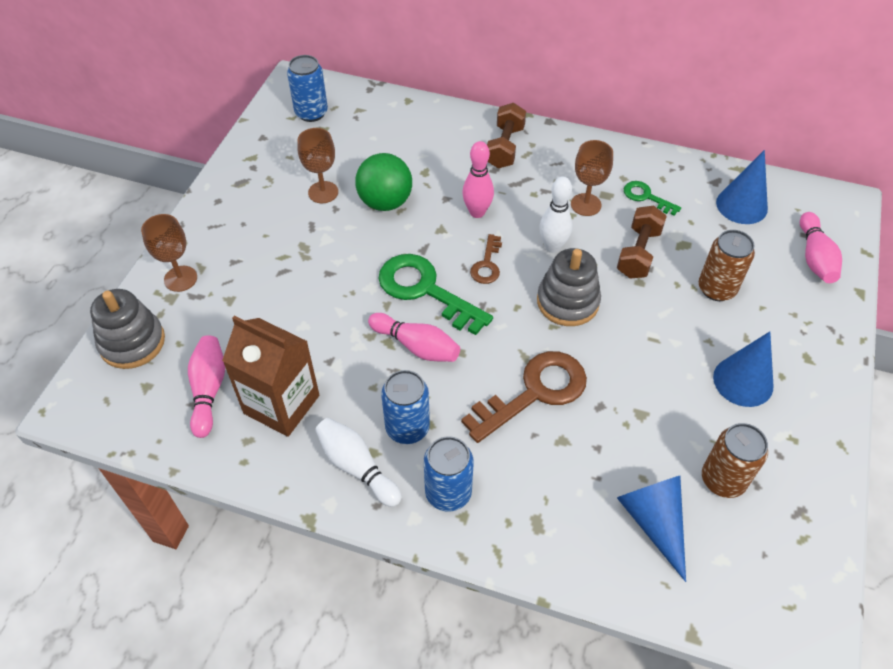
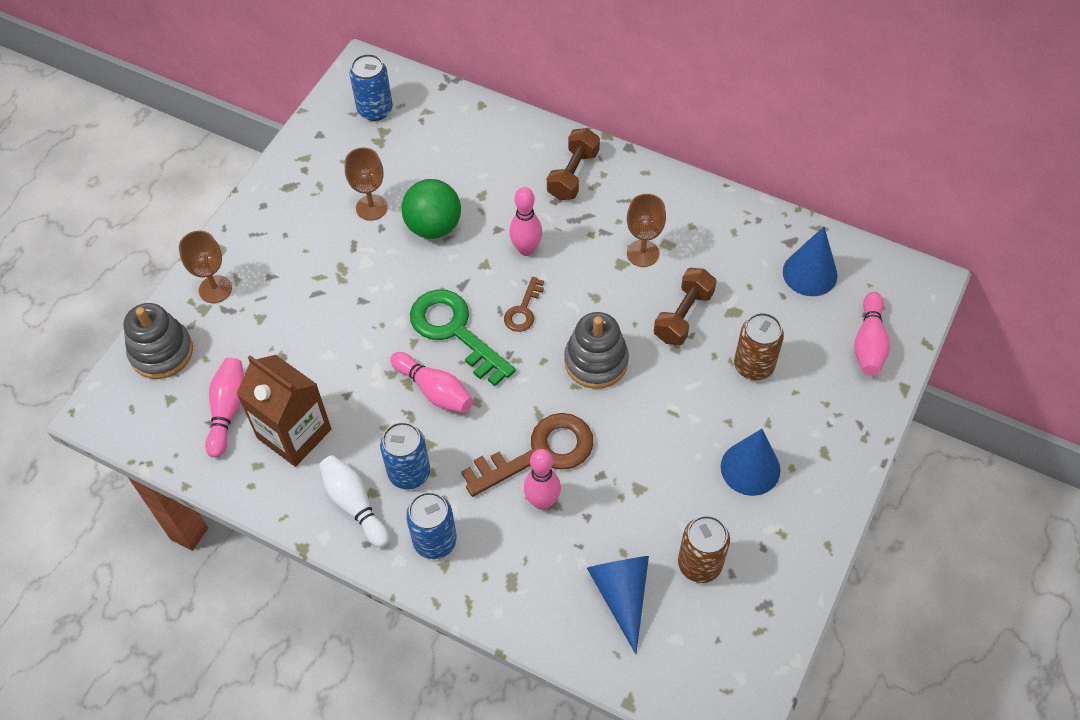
camera: 10 degrees right, 5 degrees up
(549, 439) = (542, 501): none -> pink bowling pin
(552, 247) = (595, 298): white bowling pin -> none
(646, 197) = (709, 251): green key -> none

